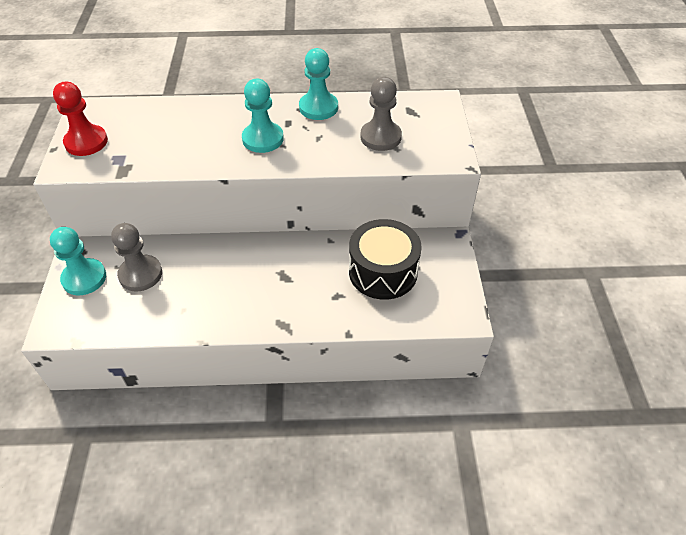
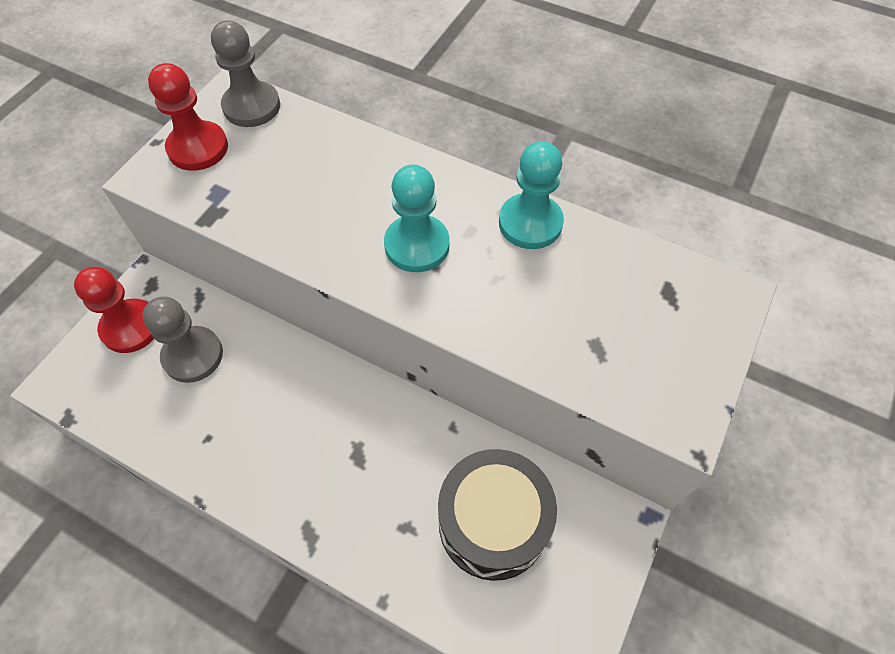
camera: 30 degrees right, 10 degrees up
(84, 278) = (131, 327): turquoise pawn -> red pawn
(380, 137) = (589, 322): grey pawn -> grey pawn (251, 106)

